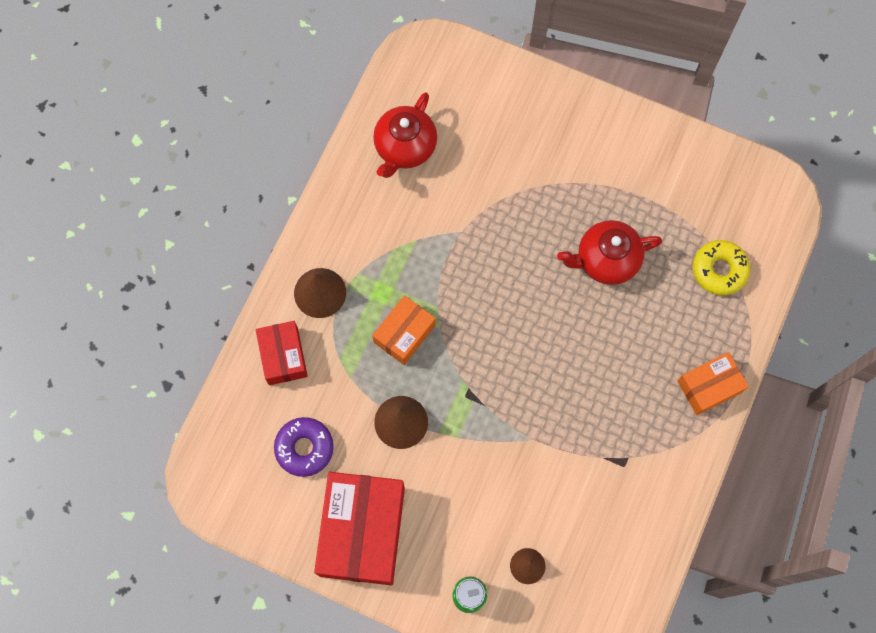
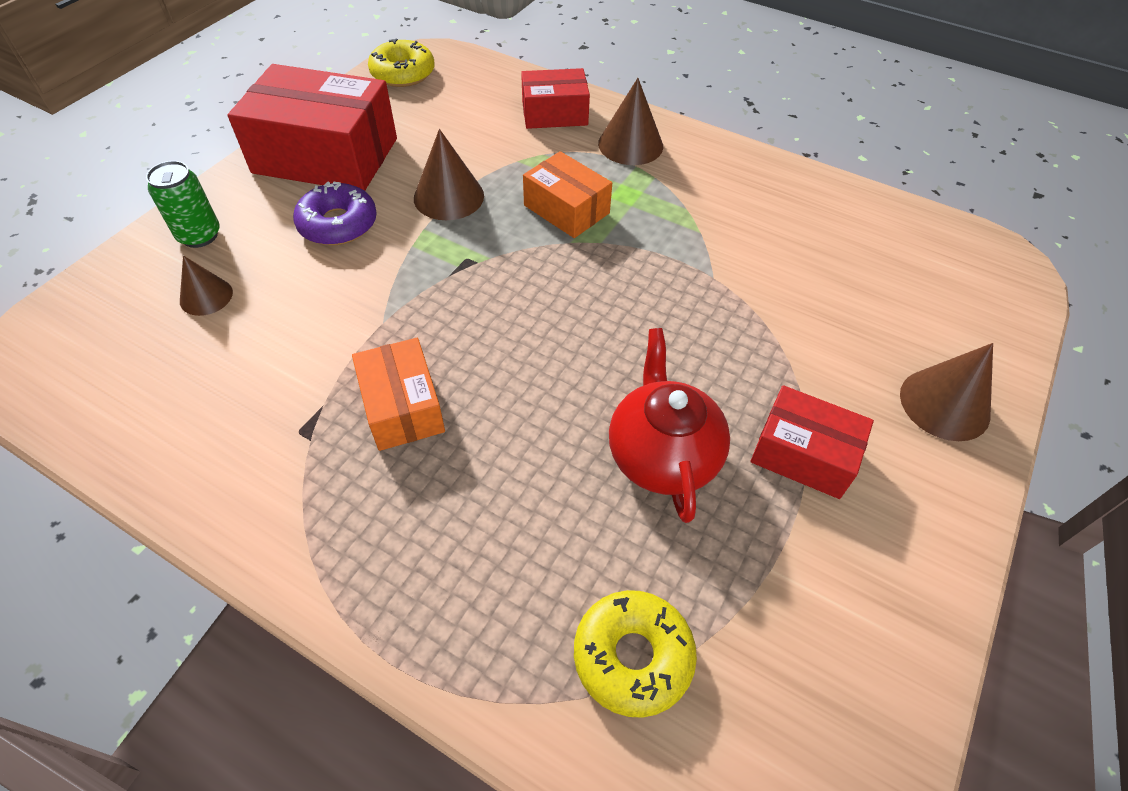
camera: 95 degrees right, 20 degrees down
(234, 498) = (403, 73): none -> yellow donut
(304, 448) = (441, 121): purple donut -> purple donut (338, 224)
(405, 148) = (840, 232): red teapot -> none
(546, 107) = (944, 404): none -> brown cone
(593, 186) = (803, 454): none -> red box
(709, 386) = (394, 592): orange box -> orange box (402, 407)

